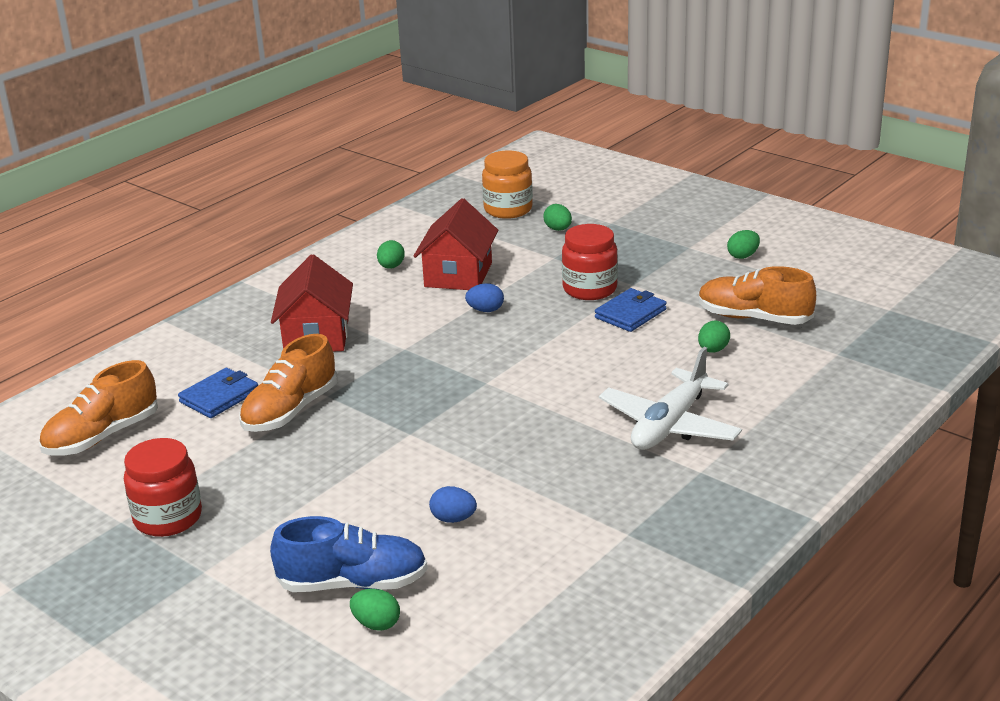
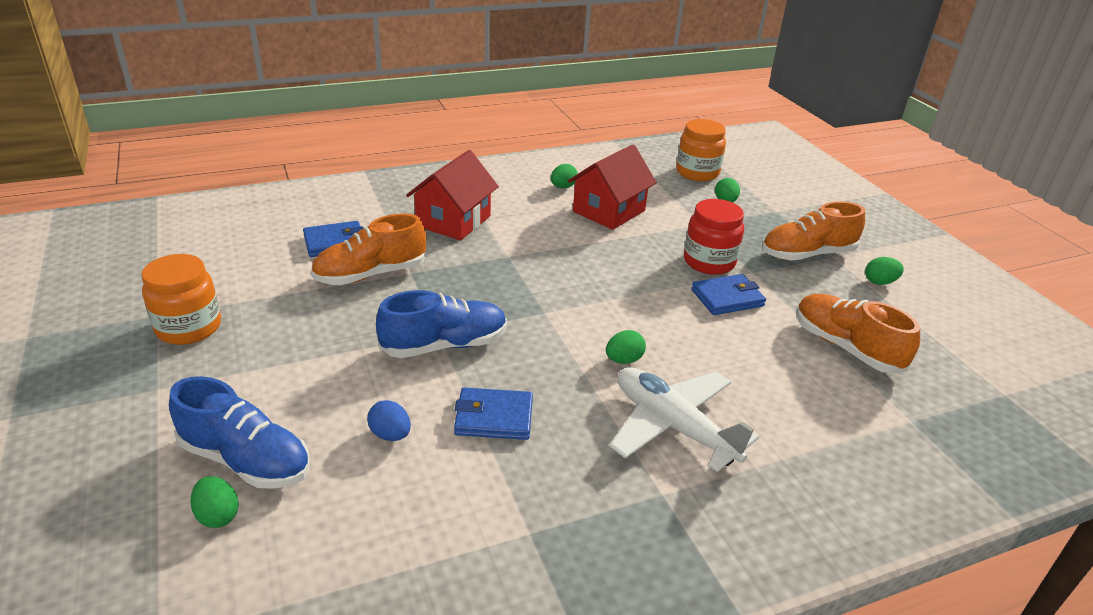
camera: 25 degrees right, 5 degrees up
(102, 436) = (226, 241): orange shoe -> orange shoe (807, 254)
(168, 518) = (189, 328): red jar -> orange jar
(426, 440) = (444, 345): none -> blue shoe
(485, 310) = (603, 248): blue egg -> none
(525, 474) = (494, 417): none -> blue wallet
(670, 425) = (673, 426): white plane -> white plane turned 75 degrees clockwise
(713, 350) = (779, 364): green egg -> green egg (623, 360)

